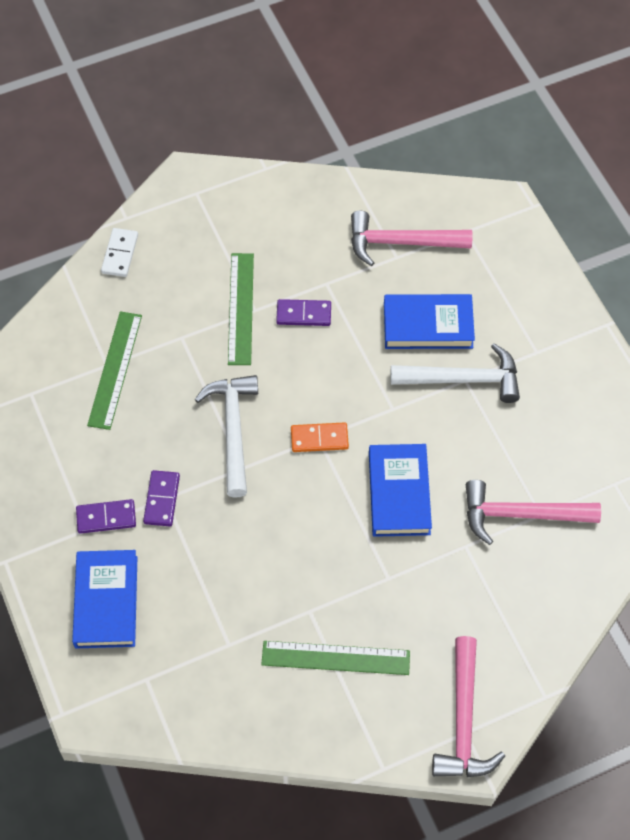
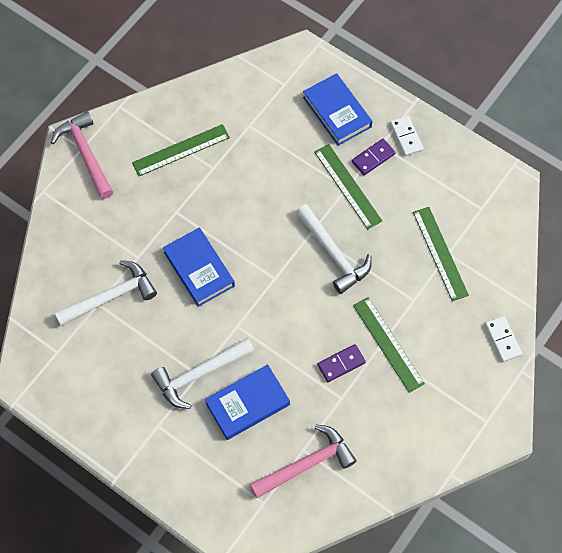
camera: 150 degrees right, 5 degrees up
(47, 522) = (406, 137): none -> white domino
(161, 499) = (347, 186): purple domino -> green ruler
(319, 438) = (273, 278): orange domino -> none
(520, 515) = (111, 296): pink hammer -> white hammer

